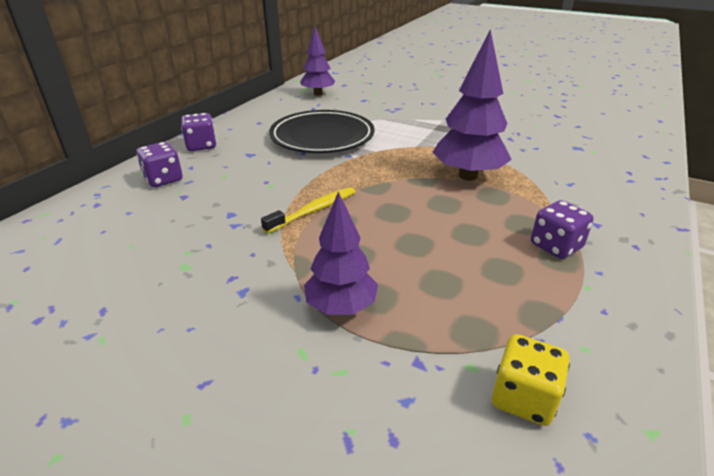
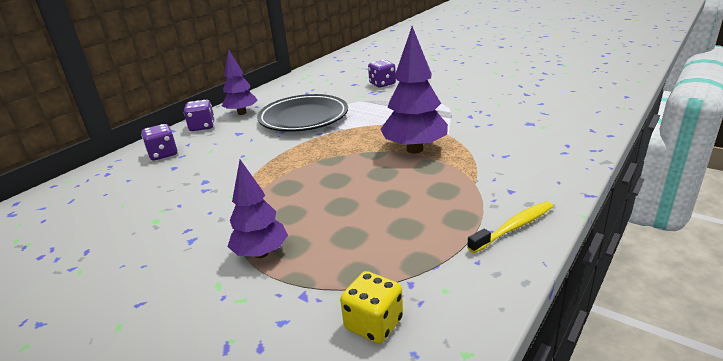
camera: 10 degrees right, 5 degrees down
(314, 210) = (271, 179): yellow toothbrush -> yellow toothbrush (514, 227)
(318, 94) = (316, 80): purple tree -> purple tree (242, 113)
(556, 246) = (463, 209): purple dice -> purple dice (382, 84)

